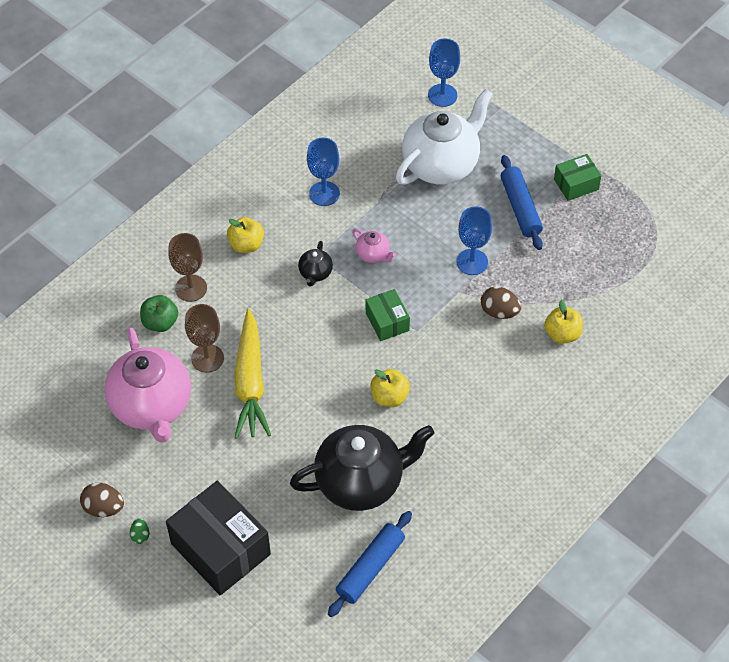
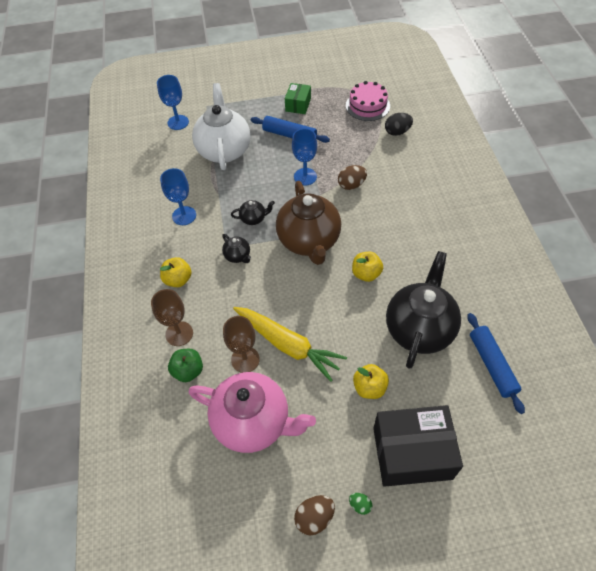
camera: 50 degrees left, 0 degrees up
(373, 254) = (253, 218): pink teapot -> black teapot
(387, 321) = (309, 241): green box -> brown teapot
(562, 334) = (392, 167): yellow apple -> yellow apple (369, 387)
(624, 307) = (397, 132): none -> black egg
(641, 252) = (367, 105): none -> pink cake

